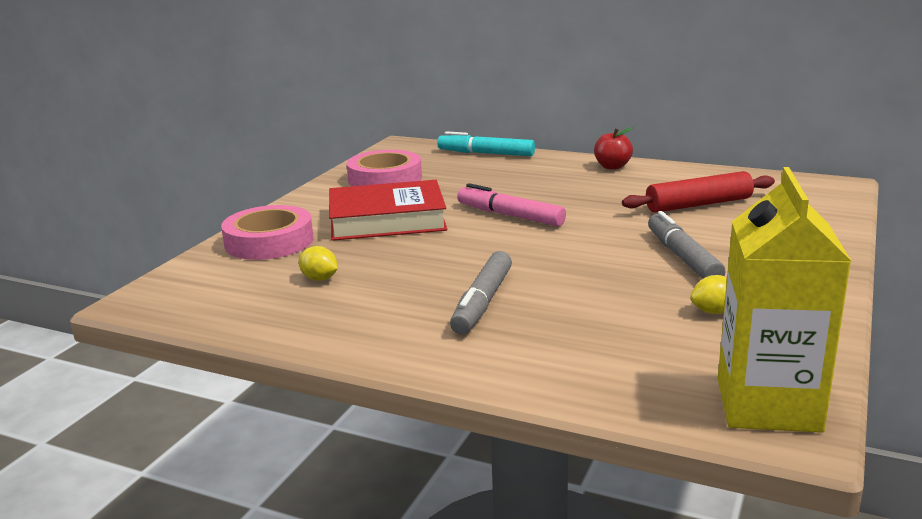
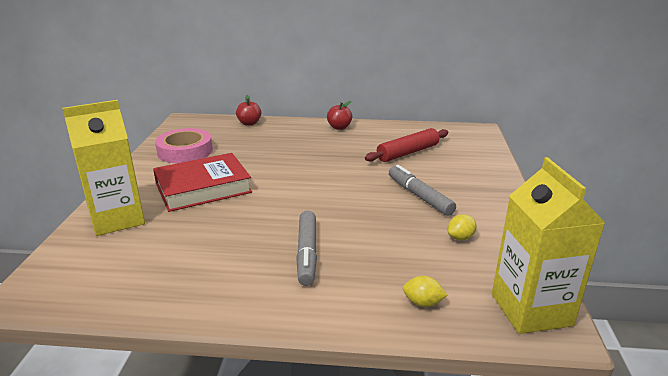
camera: 20 degrees left, 5 degrees up
(269, 241) = (117, 219): pink tape -> yellow carton
(319, 279) = (174, 249): yellow lemon -> yellow lemon (423, 303)
(486, 153) = (249, 123): turquoise marker -> red apple
(510, 215) = (290, 174): pink marker -> none

